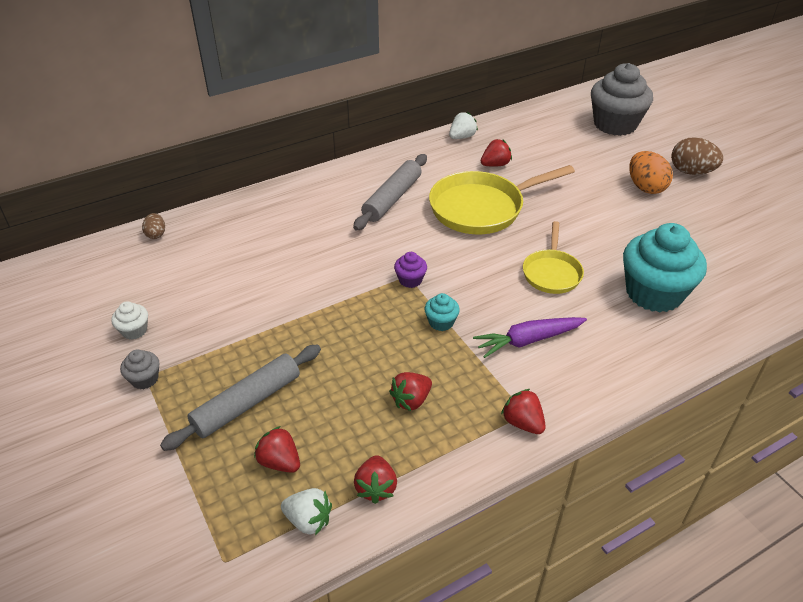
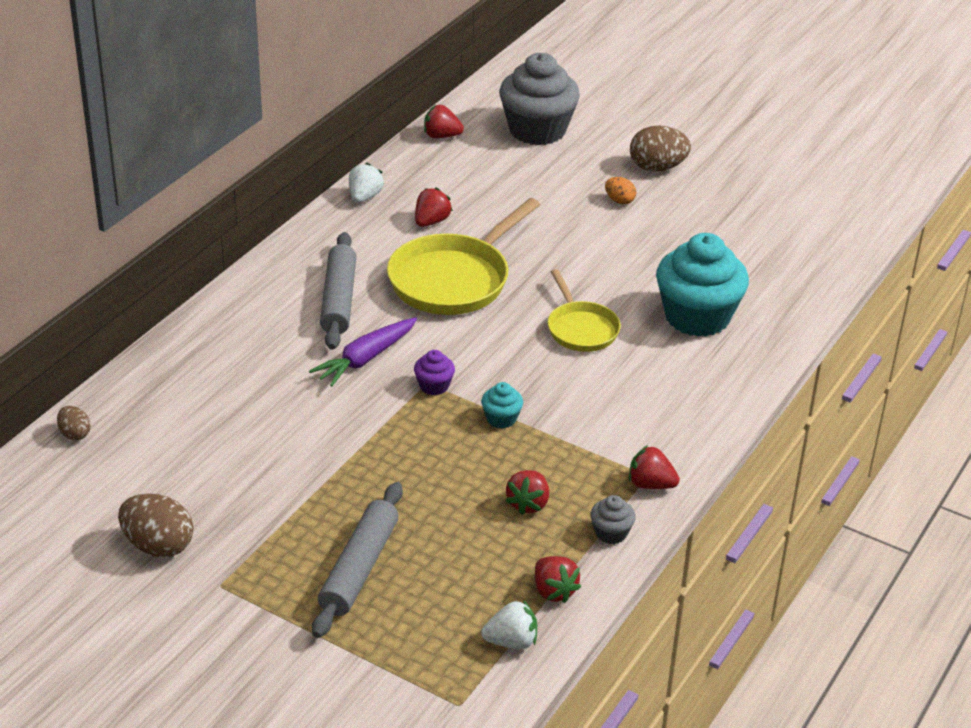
camera: 30 degrees left, 5 degrees down
(134, 330) = (158, 546): white cupcake -> brown egg
(144, 379) = (221, 588): grey cupcake -> grey cupcake (611, 533)
(280, 462) = (441, 606): red strawberry -> red strawberry (441, 136)
(528, 340) = (603, 406): purple carrot -> purple carrot (365, 359)
(645, 187) = (619, 201): orange egg -> orange egg, size x0.55

